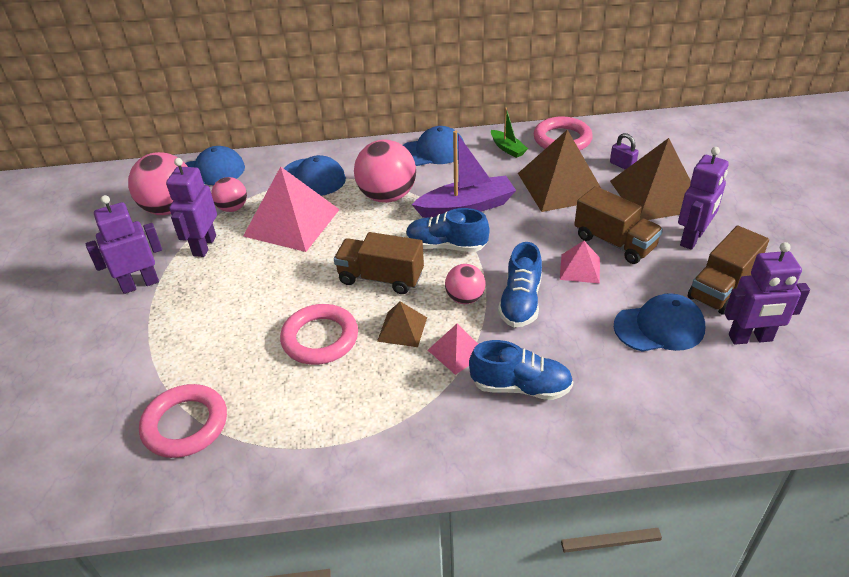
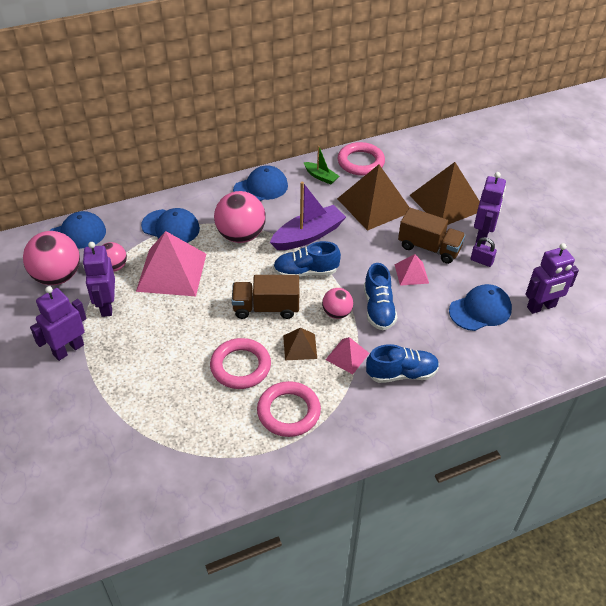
camera: 20 degrees left, 5 degrees up
(185, 425) = (168, 455): pink ring -> pink ring (288, 412)
(622, 165) = (414, 179): purple padlock -> purple padlock (481, 261)
(722, 288) = (513, 272): brown truck -> none

